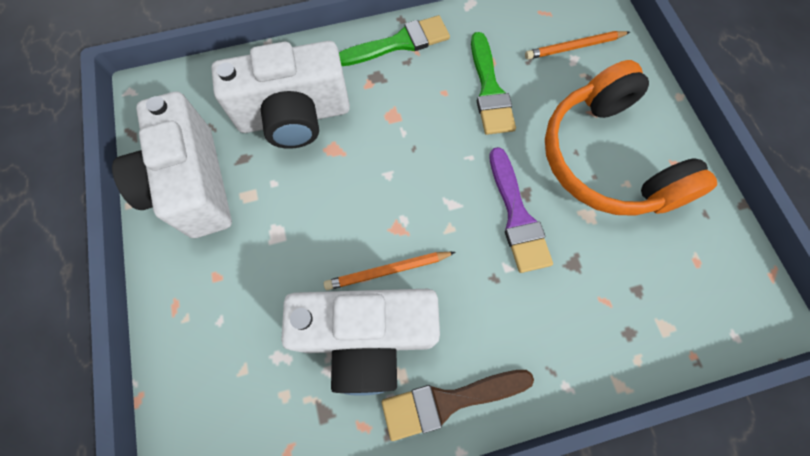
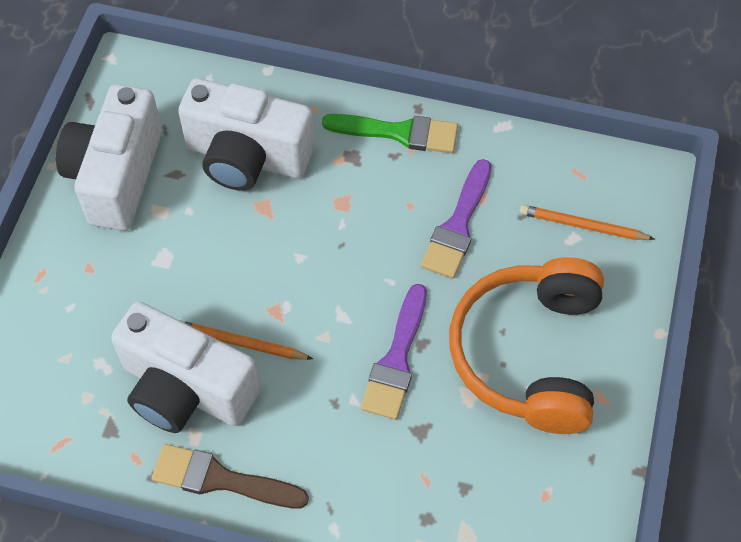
camera: 30 degrees right, 10 degrees down
(489, 90) = (458, 225): green brush -> purple brush

